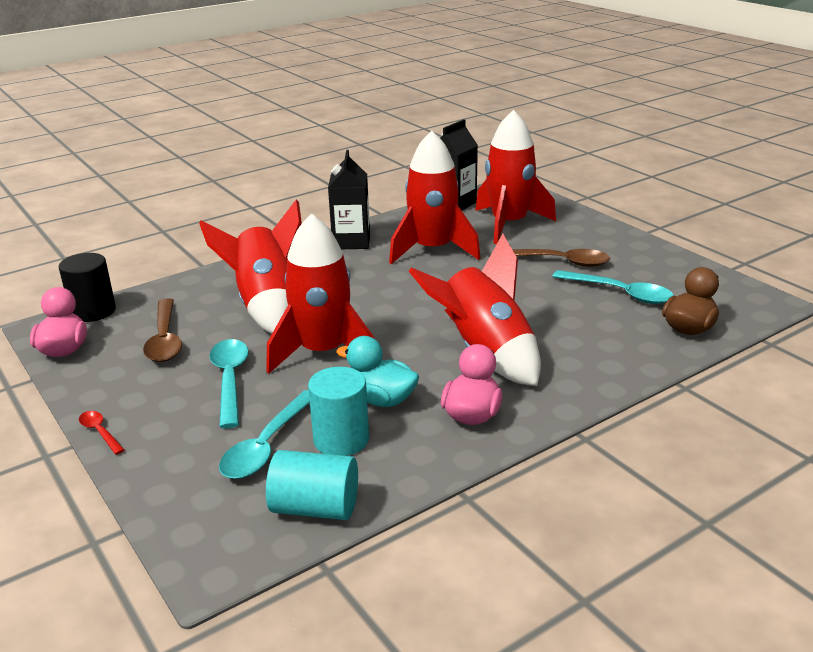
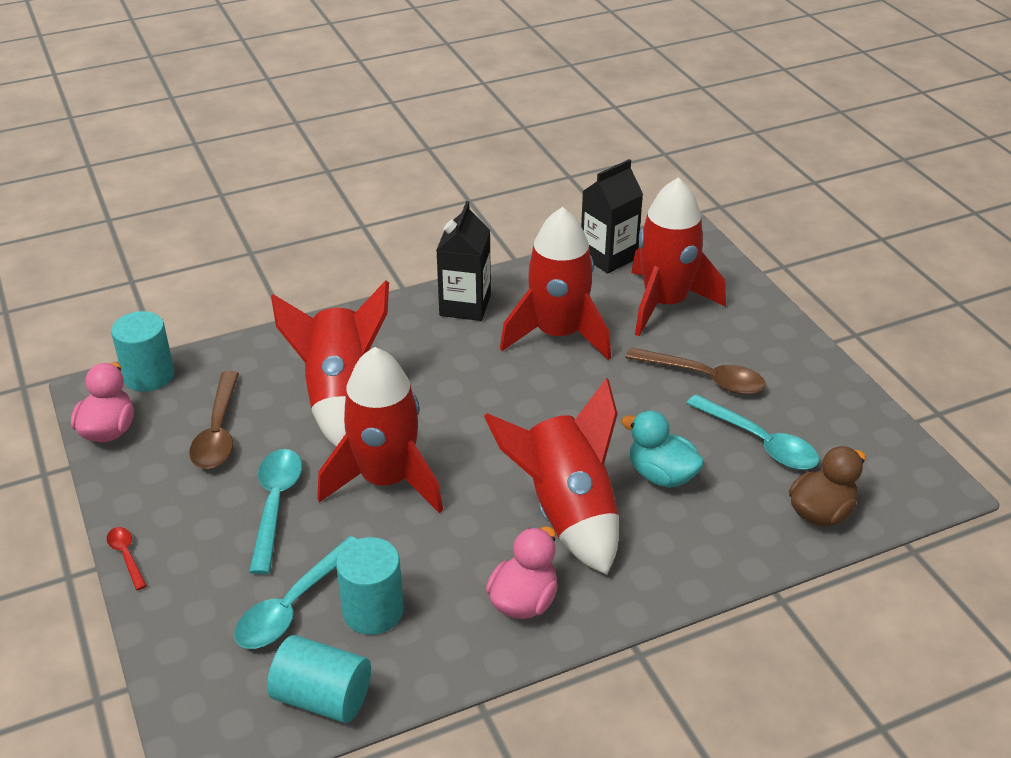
camera: 10 degrees right, 10 degrees up
(93, 311) = (149, 376): black cylinder -> turquoise cylinder
(381, 400) = (431, 562): turquoise duck -> turquoise duck (661, 475)

